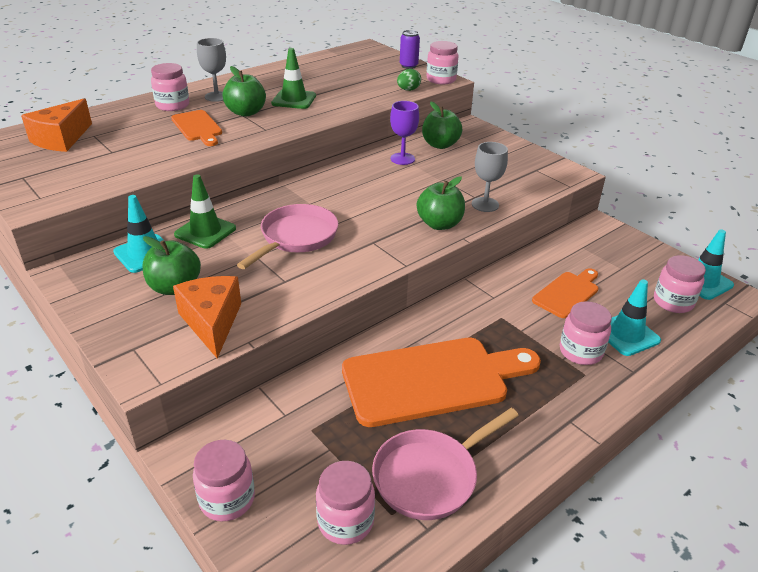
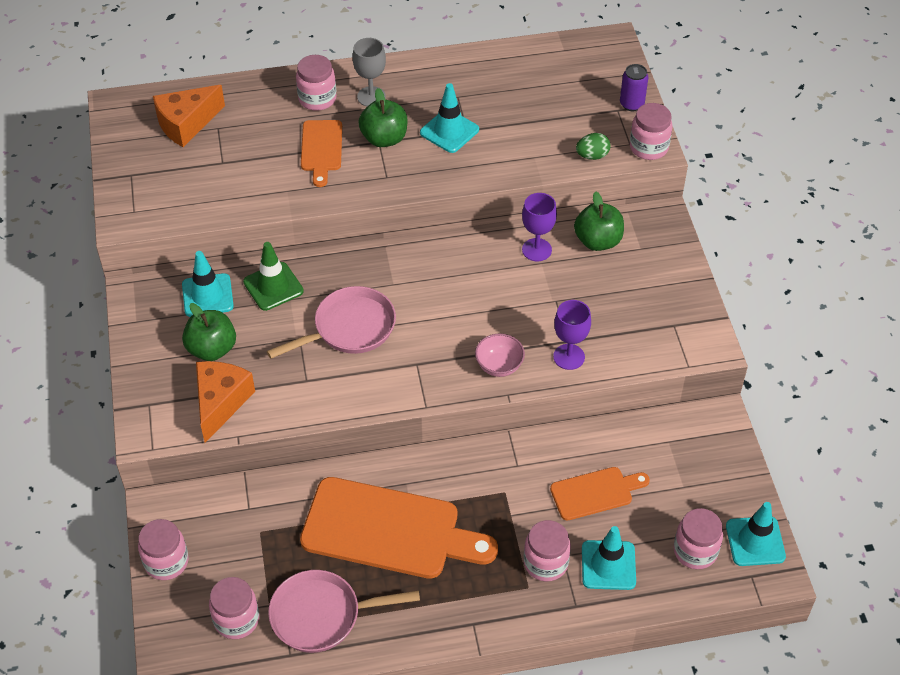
camera: 30 degrees right, 15 degrees up
(294, 100) = (449, 131): green traffic cone -> turquoise traffic cone
(439, 224) = (499, 366): green apple -> pink bowl
(485, 204) = (569, 357): grey goblet -> purple goblet

